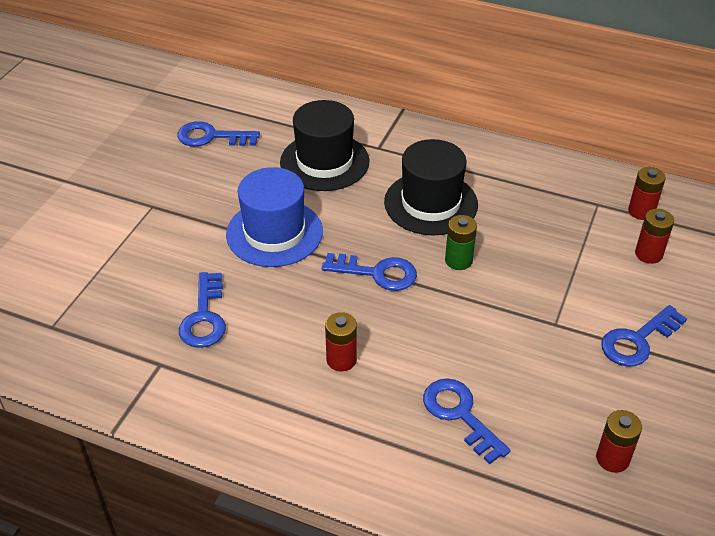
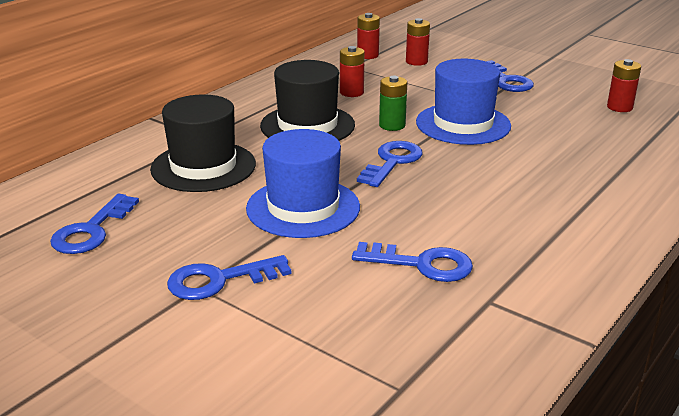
camera: 75 degrees left, 15 degrees down
(341, 360) = (503, 193): red battery -> red battery (351, 92)
(460, 415) = (576, 151): blue key -> blue key (220, 280)
(488, 314) = (463, 124): none -> blue hat

